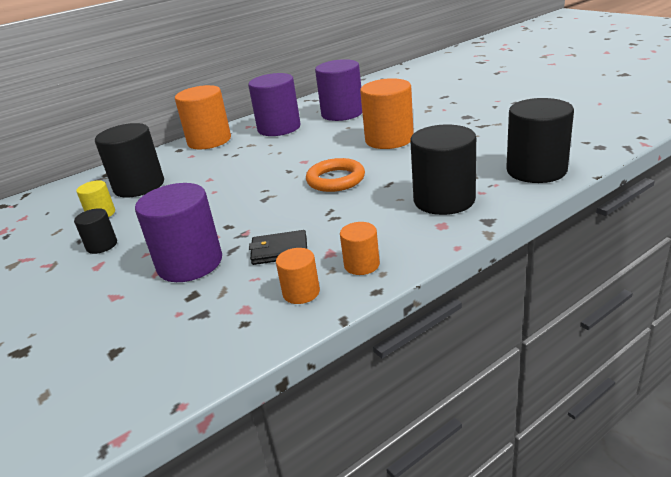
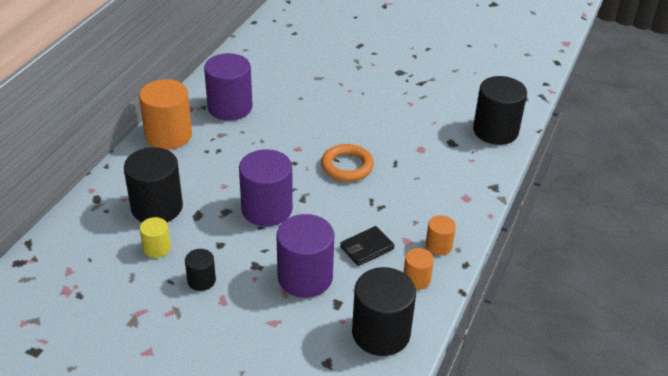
camera: 35 degrees left, 10 degrees up
(342, 113) = (278, 79): purple cylinder -> purple cylinder (267, 209)
(389, 139) = (354, 110): orange cylinder -> none
(444, 200) = (450, 173): black cylinder -> black cylinder (381, 333)

